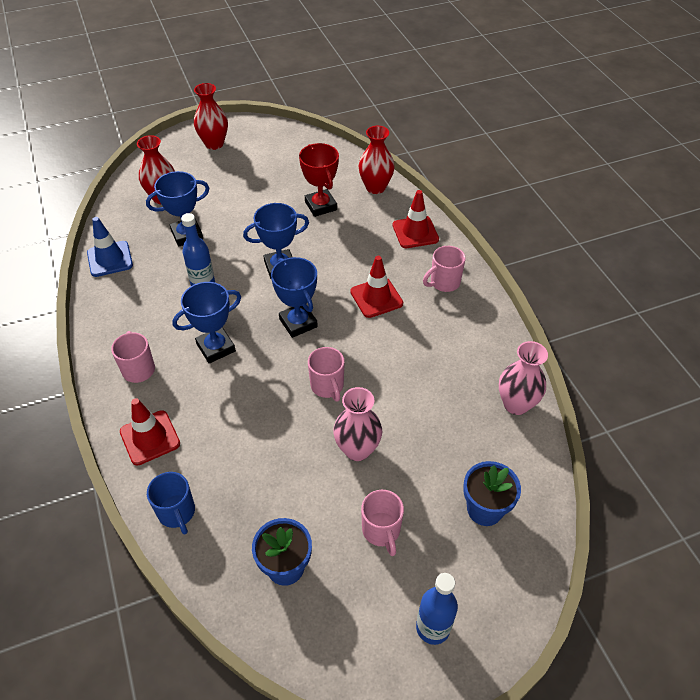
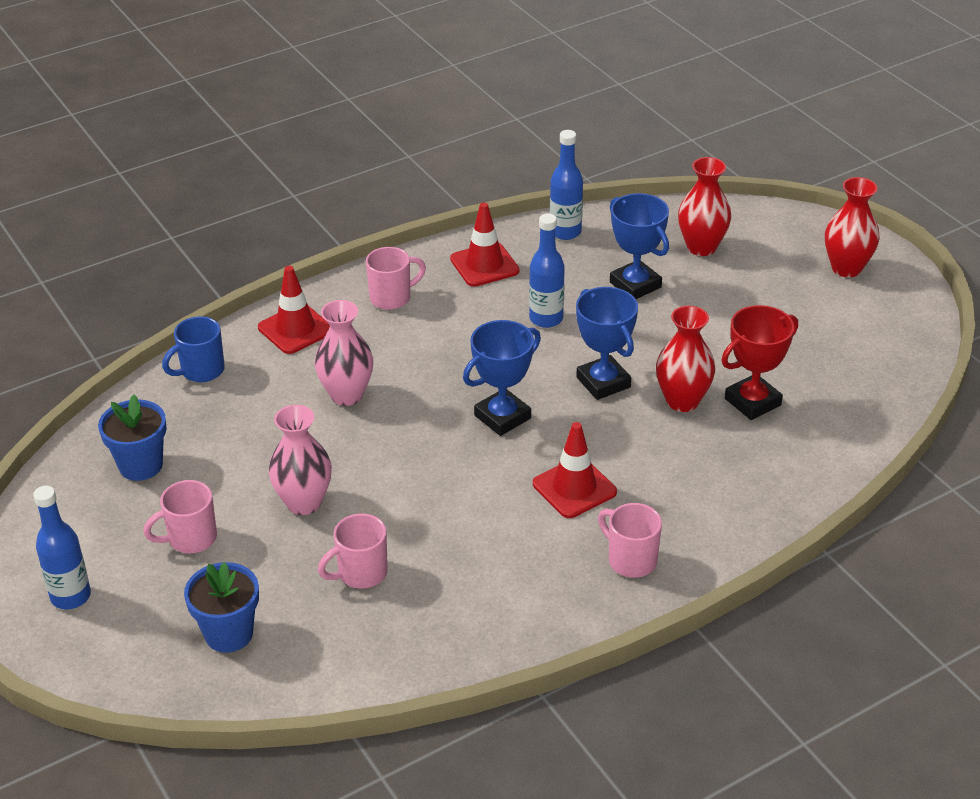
camera: 80 degrees right, 10 degrees down
(110, 259) = (565, 232): blue traffic cone -> blue bottle
(216, 348) = (440, 352): blue trophy -> none
(327, 386) = (398, 461): pink mug -> pink mug (360, 573)
(375, 187) = (826, 456): red vase -> red vase (682, 401)
(415, 232) = (735, 515): red traffic cone -> red traffic cone (484, 265)
(516, 404) = (406, 659): pink vase -> pink vase (346, 395)

